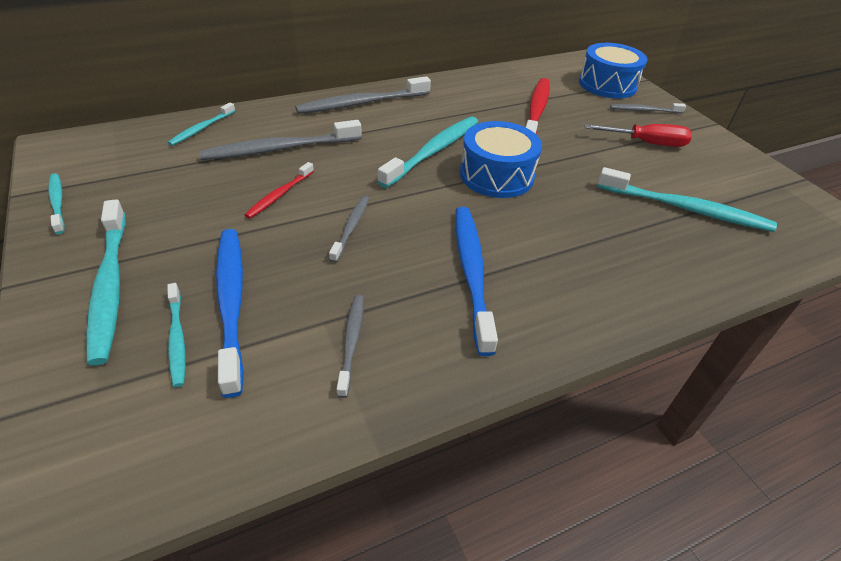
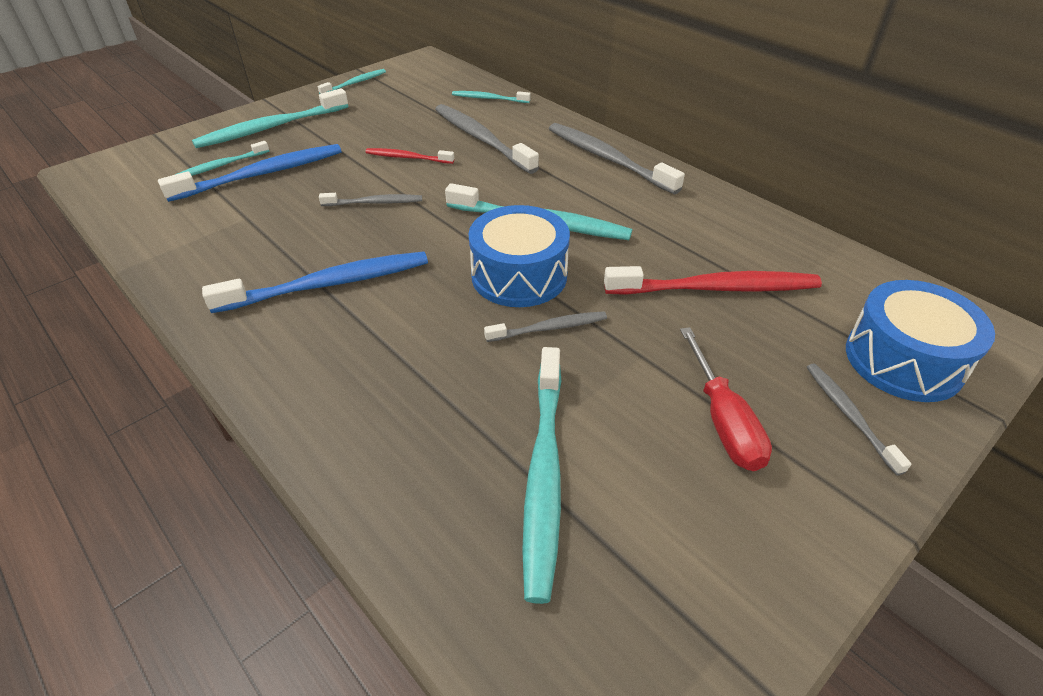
camera: 75 degrees right, 0 degrees up
(351, 342) = (224, 236): grey toothbrush -> grey toothbrush (549, 328)

